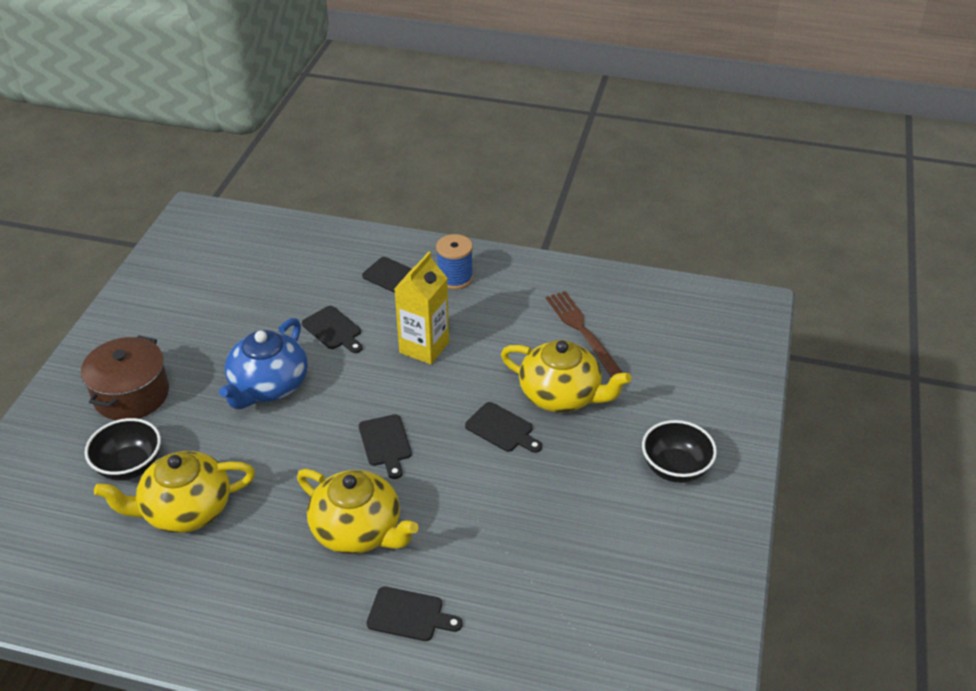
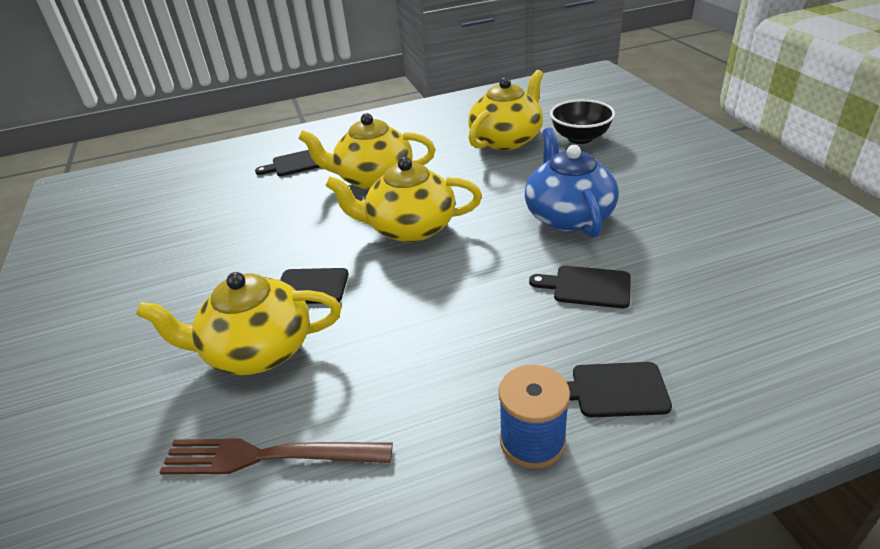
camera: 150 degrees right, 5 degrees down
(131, 395) = (659, 163): brown pot -> none
(386, 443) = (410, 228): black cutting board -> yellow teapot
(424, 347) = (465, 320): yellow carton -> none
(582, 331) = (268, 456): brown fork -> brown fork turned 150 degrees clockwise
(675, 468) = (90, 338): black bowl -> none

